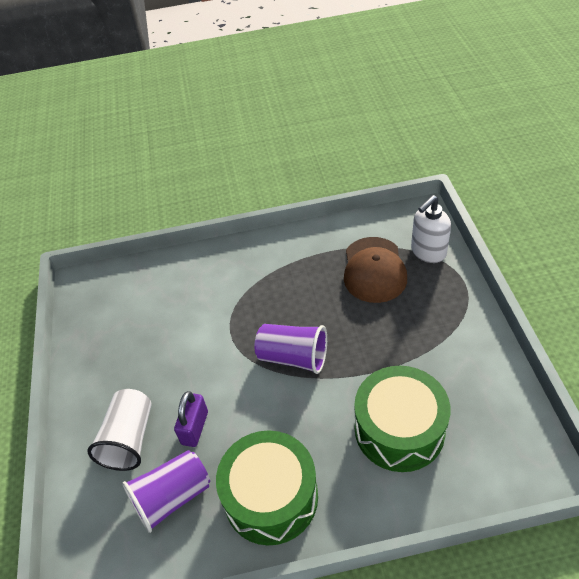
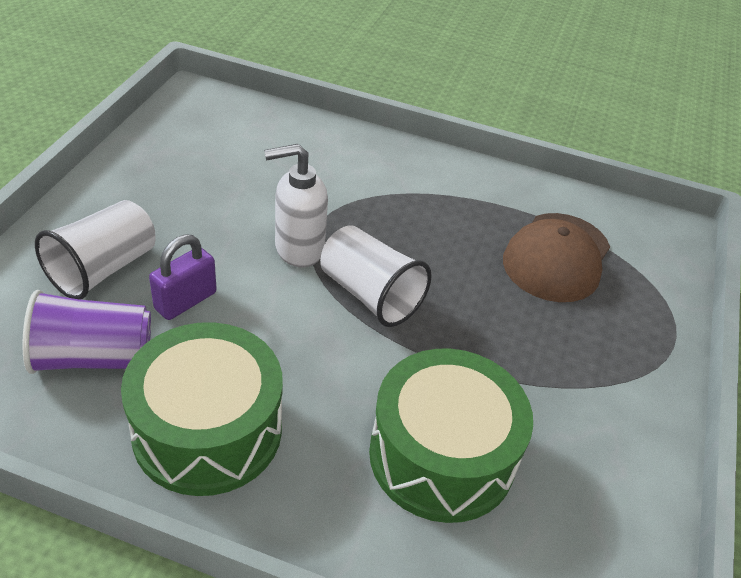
camera: 20 degrees right, 5 degrees down
(293, 357) = (370, 294): purple cup -> white cup
(428, 252) = (649, 275): white soap dispenser -> white soap dispenser (298, 249)

